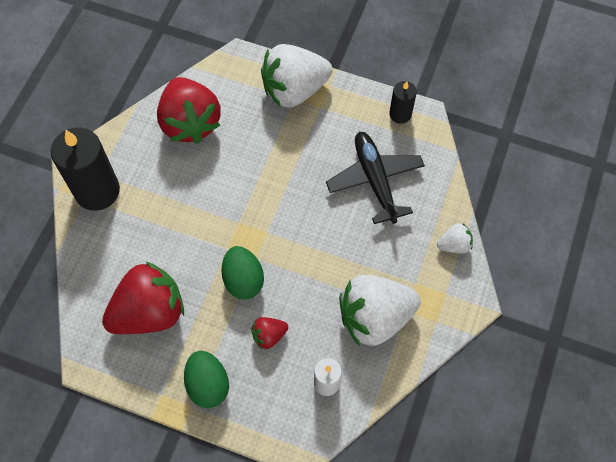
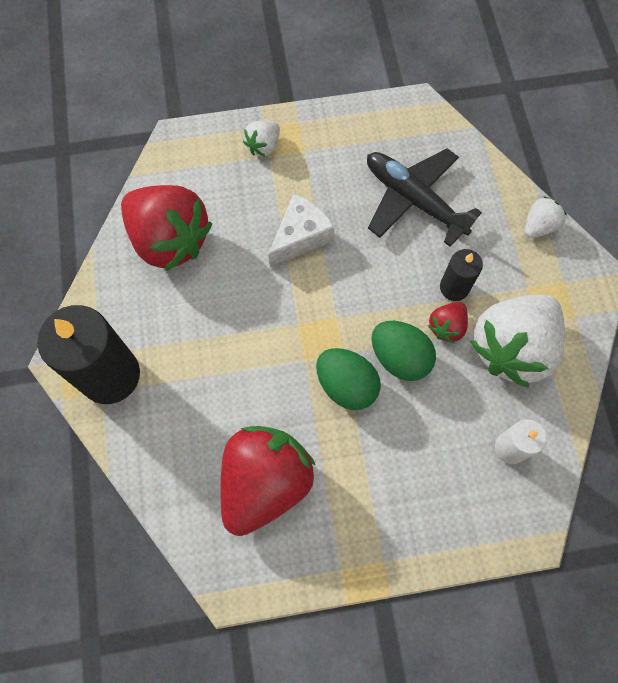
camera: 30 degrees left, 5 degrees up
(208, 384) = (385, 526): green egg -> green egg (400, 358)
(269, 335) = (415, 431): red strawberry -> red strawberry (447, 327)
(278, 165) = (300, 237): none -> white cheese
(294, 90) = (263, 146): white strawberry -> white strawberry, size x0.46
(400, 114) = (393, 116): black candle -> black candle (454, 287)

